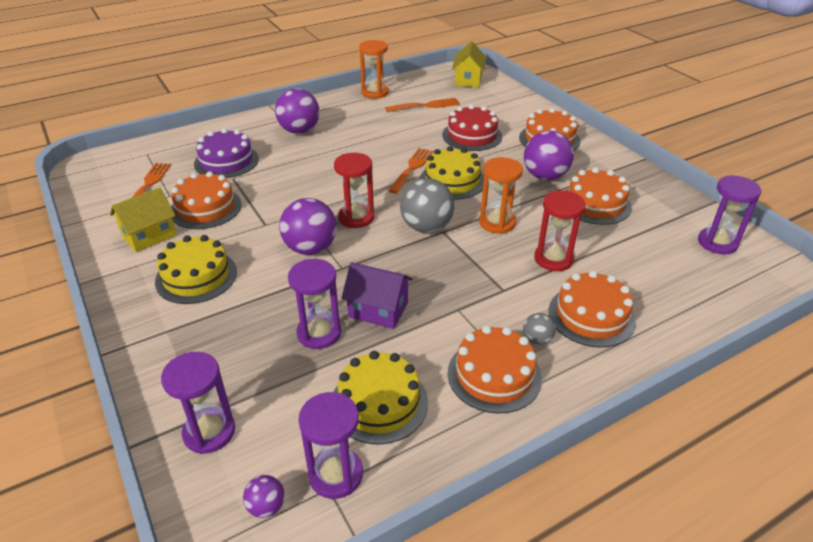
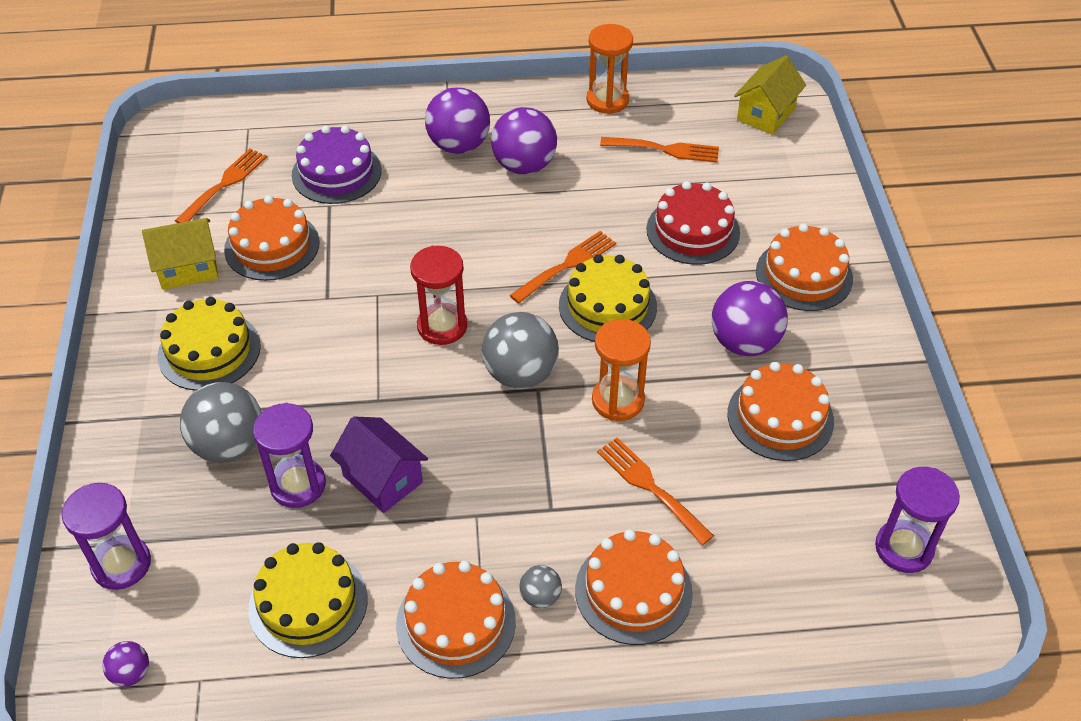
camera: 25 degrees right, 10 degrees up
(249, 326) = (229, 445): none -> grey ball
(310, 248) = (359, 356): purple ball -> purple ball (524, 166)
(336, 475) = (214, 669): purple hourglass -> none
(553, 259) = (650, 487): red hourglass -> orange fork

